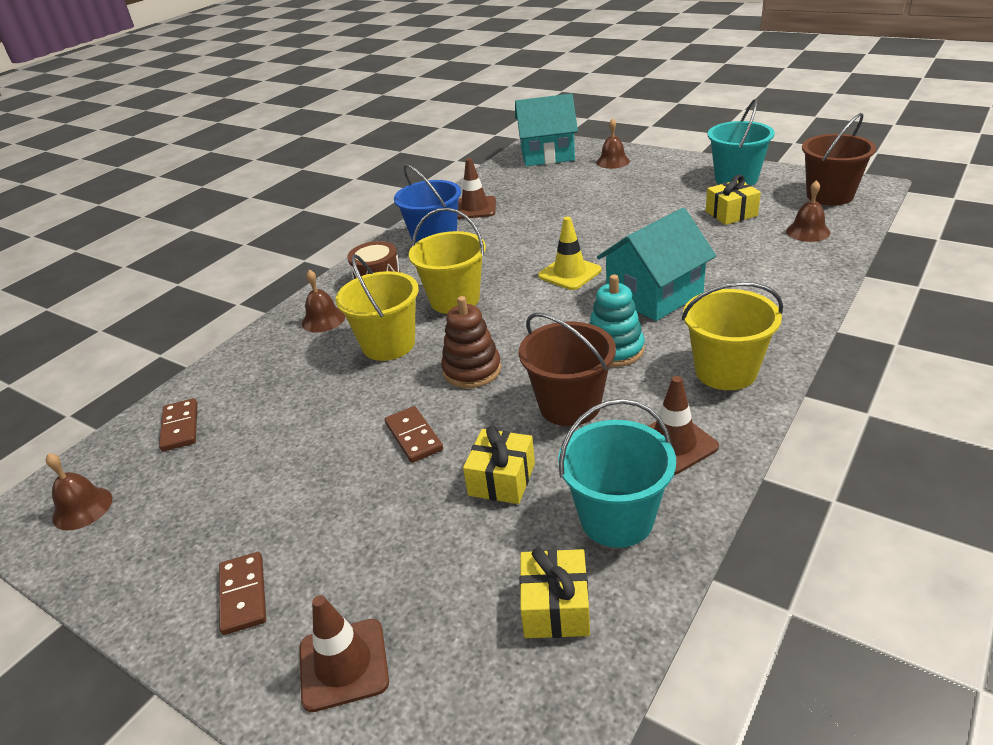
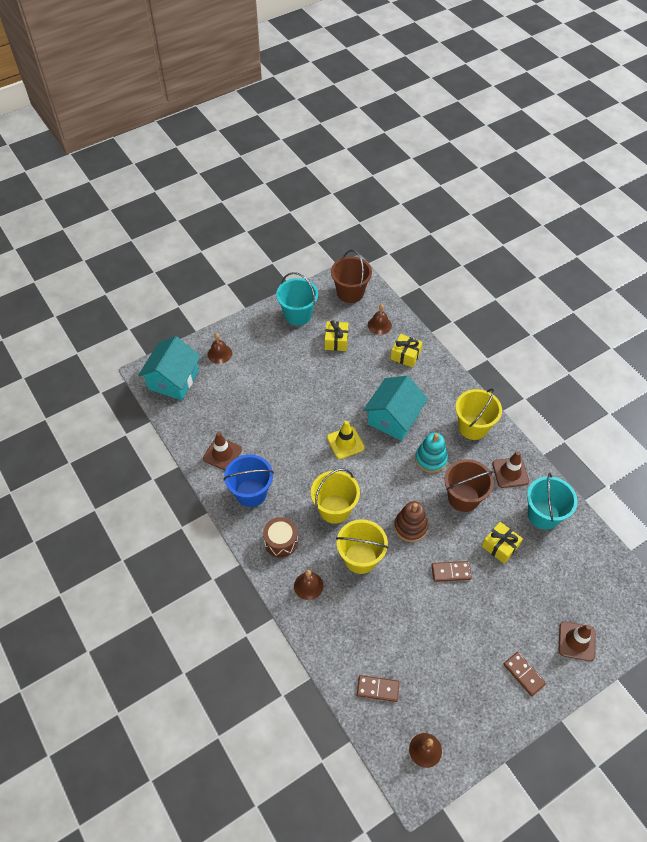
camera: 70 degrees left, 20 degrees up
(243, 595) = (524, 674): brown domino -> brown domino turned 45 degrees clockwise
(556, 607) = (578, 556): yellow gift -> yellow gift (405, 355)
(654, 295) = (393, 418): turquoise house -> turquoise house turned 45 degrees clockwise

